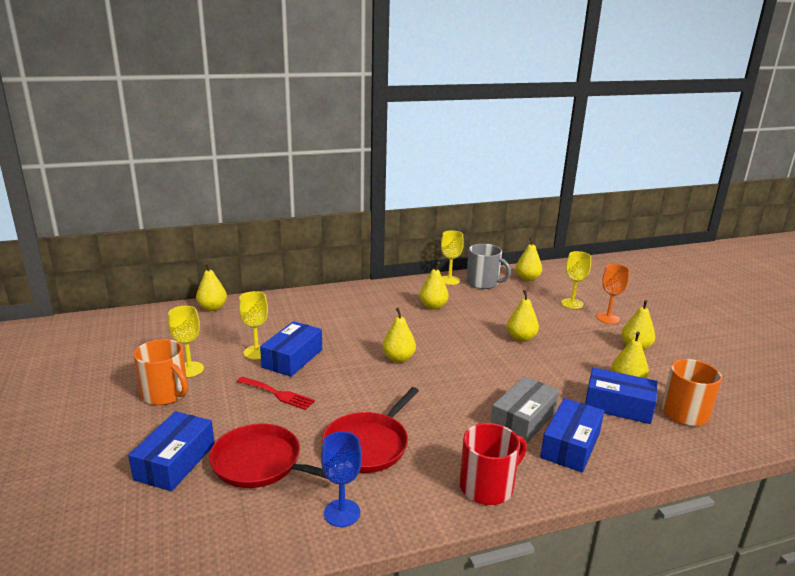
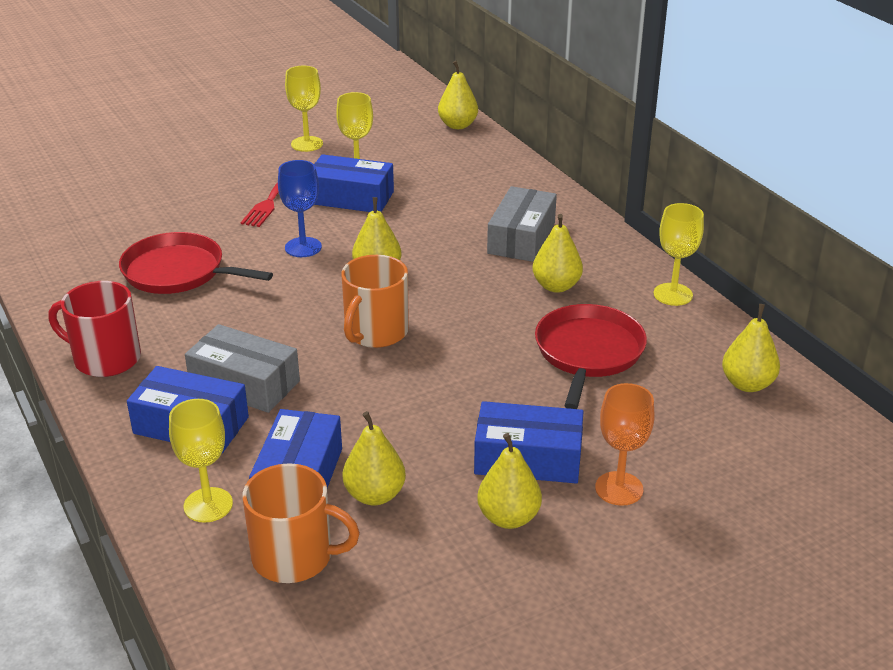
camera: 80 degrees right, 10 degrees up
(165, 394) = (255, 143): orange mug -> orange mug (375, 332)
(175, 462) = (142, 173): blue box -> blue box (528, 458)
(261, 463) = (142, 215): red pan -> red pan (588, 353)
(342, 513) = (66, 271): blue goblet -> blue goblet (303, 247)
(377, 308) = (521, 238): none -> grey box
(483, 283) = (687, 331): grey mug -> none
(487, 486) = (105, 358): red mug -> red mug turned 150 degrees clockwise
(521, 338) = (485, 379): yellow pear -> none
(572, 303) = (660, 442): yellow goblet -> yellow goblet (208, 505)

